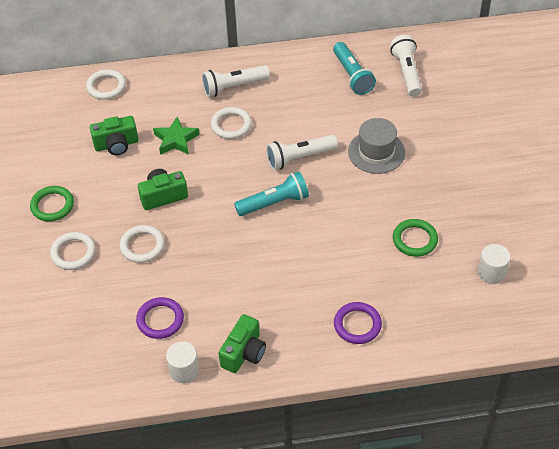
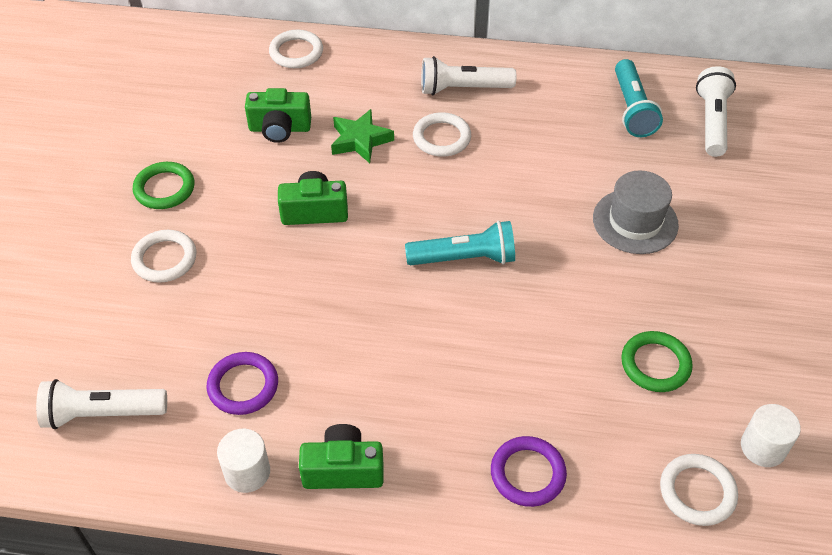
camera: 15 degrees right, 0 degrees up
(142, 246) = (260, 273): white ring -> white ring (697, 492)
(244, 353) = (343, 470): green camera -> green camera turned 135 degrees counterclockwise
(299, 158) = (521, 204): white flashlight -> white flashlight (102, 413)

